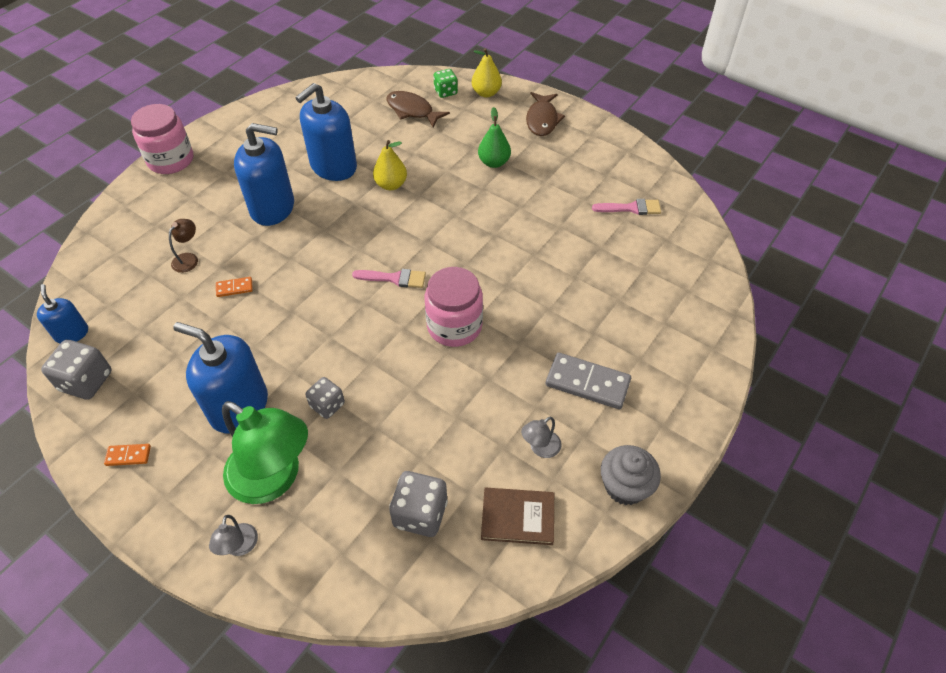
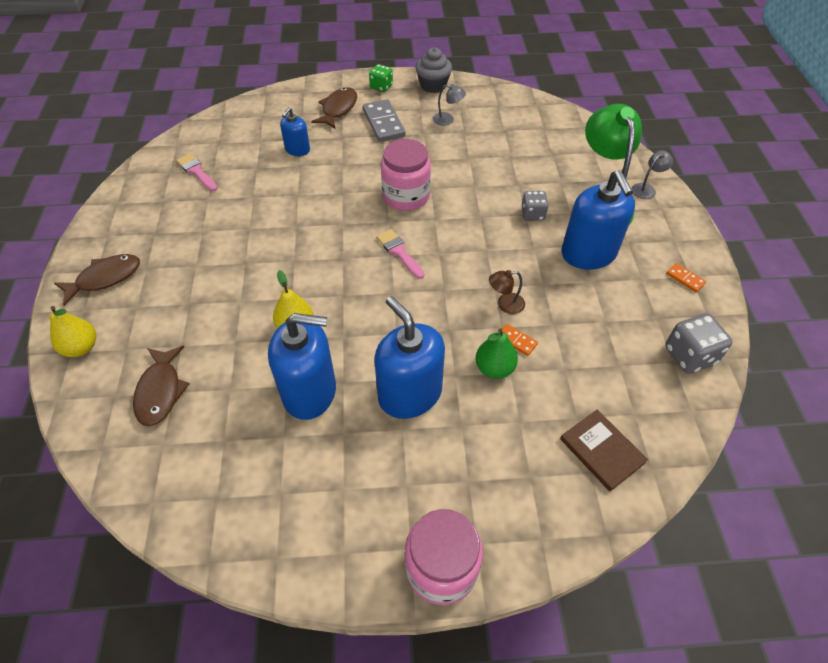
camera: 130 degrees left, 0 degrees up
(72, 333) = (682, 411): blue soap dispenser -> blue soap dispenser (297, 150)
(188, 259) = (530, 403): brown lamp -> brown lamp (505, 304)
(420, 514) = (538, 139): grey dice -> none
(445, 92) = (101, 385): green dice -> green dice (381, 87)
(494, 162) = (202, 275): green pear -> green pear (494, 368)
(517, 517) = (495, 108): brown book -> brown book (602, 451)
(650, 359) = (338, 109): none -> brown fish

